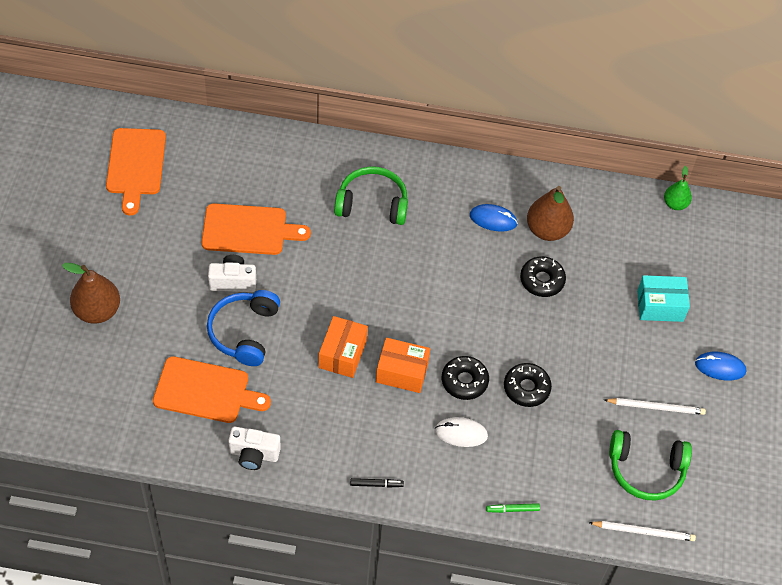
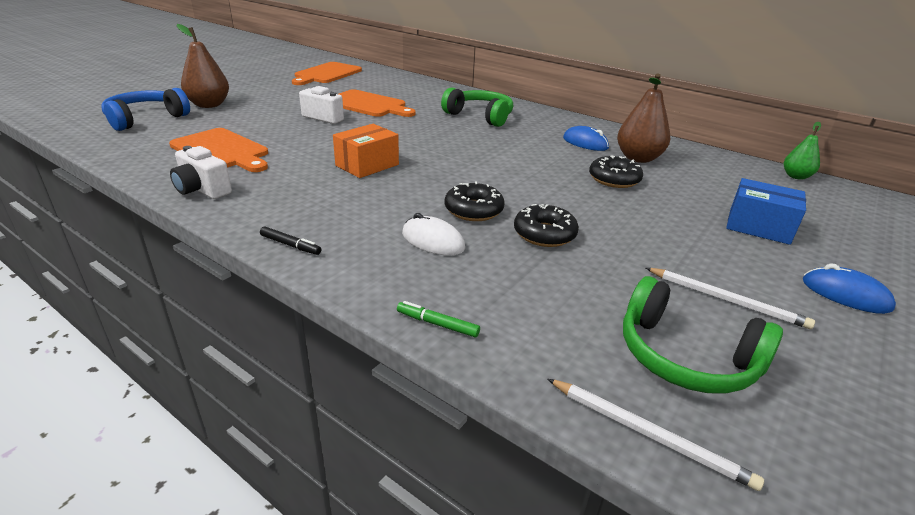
camera: 30 degrees right, 25 degrees down
(244, 332) = (299, 136): blue headphones -> blue headphones (146, 119)
(402, 372) = (412, 188): orange box -> none
(660, 306) = (758, 227): turquoise box -> blue box

